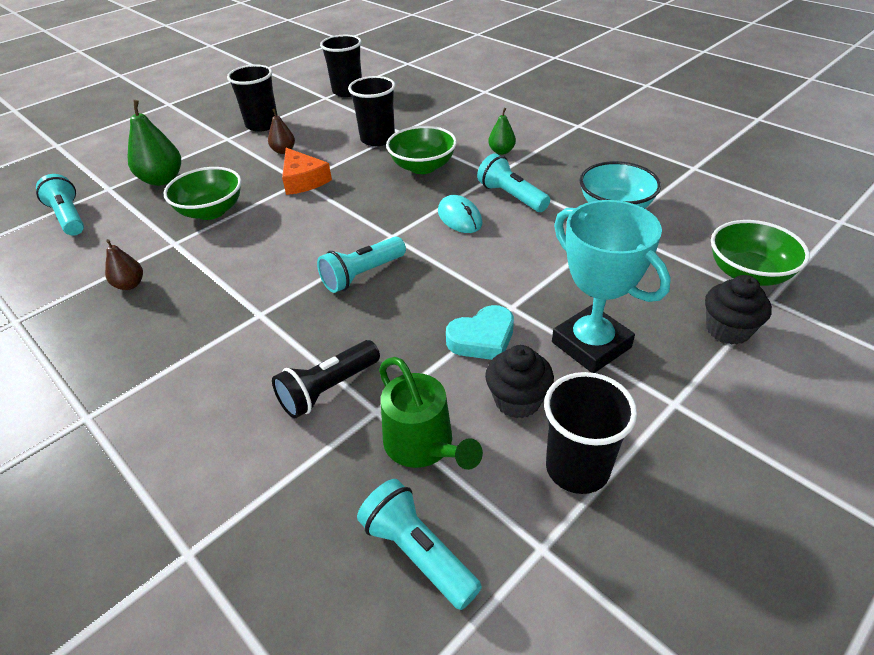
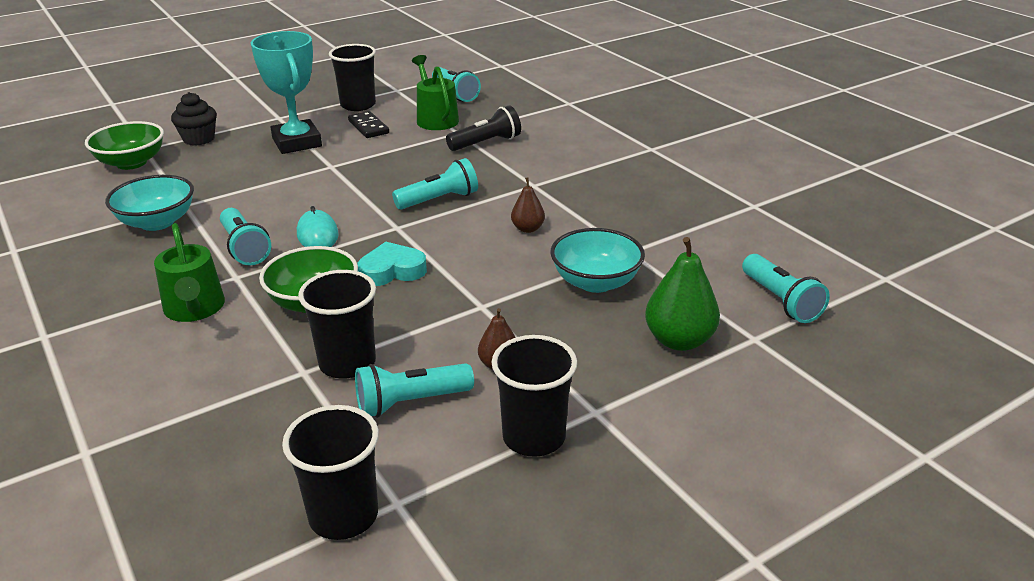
camera: 170 degrees left, 10 degrees down
(130, 285) = (660, 219): brown pear -> brown pear (528, 229)
(211, 211) = (595, 282): green bowl -> turquoise bowl
(303, 180) = (477, 307): orange cheese -> none
(332, 128) = (411, 402): none -> turquoise flashlight
(482, 339) = (367, 153): turquoise heart -> turquoise heart (392, 271)
(501, 151) = (195, 309): green pear -> green watering can
(517, 400) = (368, 127): black cupcake -> black domino

